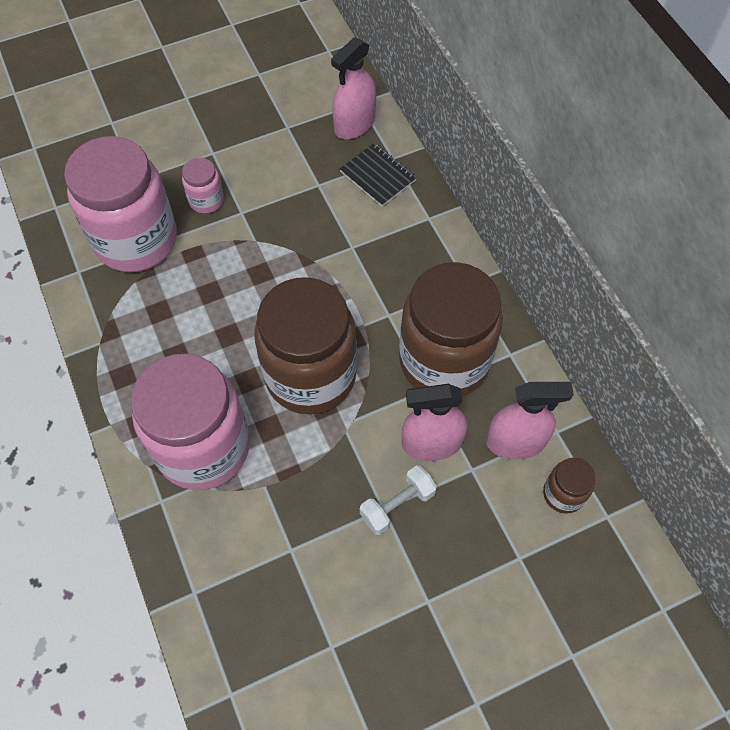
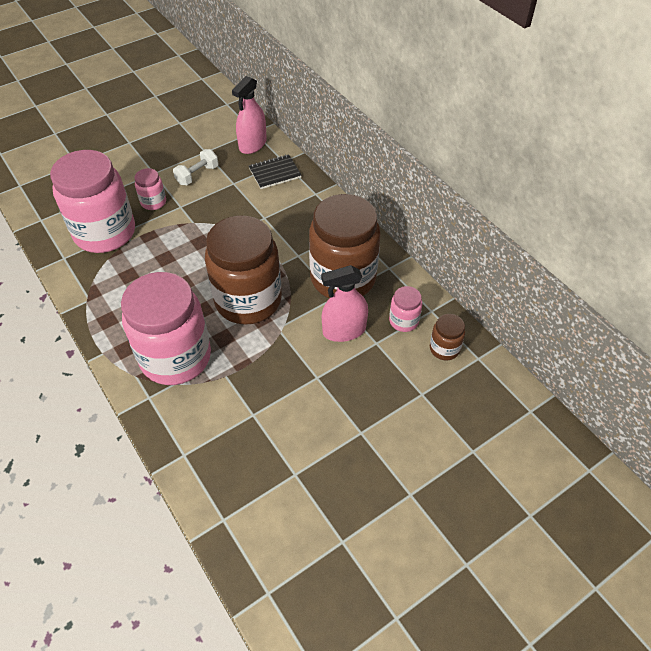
camera: 10 degrees left, 10 degrees down
(378, 176) = (275, 173): black notebook -> black notebook turned 60 degrees counterclockwise
(397, 505) = (326, 373): white dumbbell -> white dumbbell (197, 175)
(515, 441) = (403, 321): pink spray bottle -> pink jar

